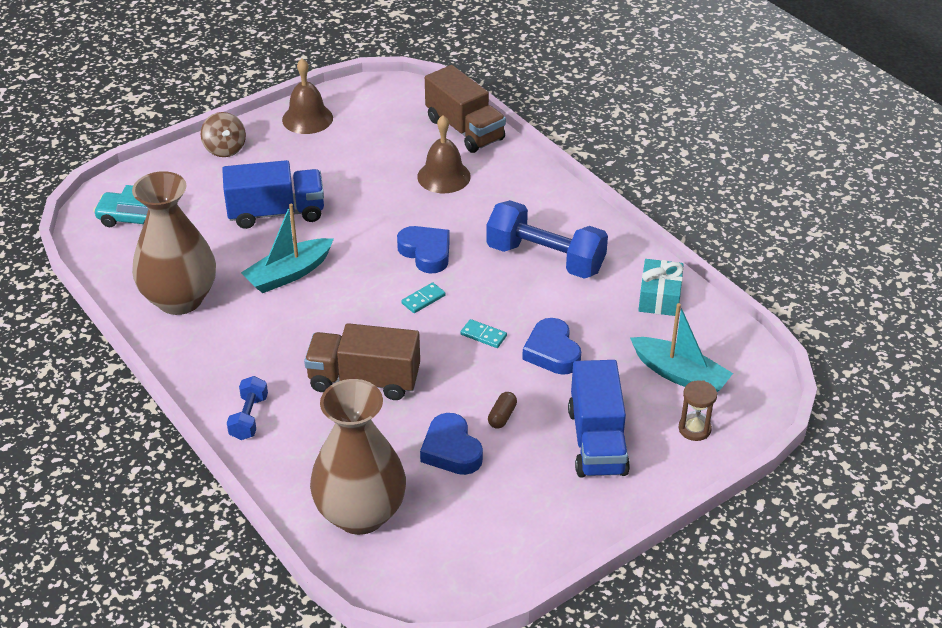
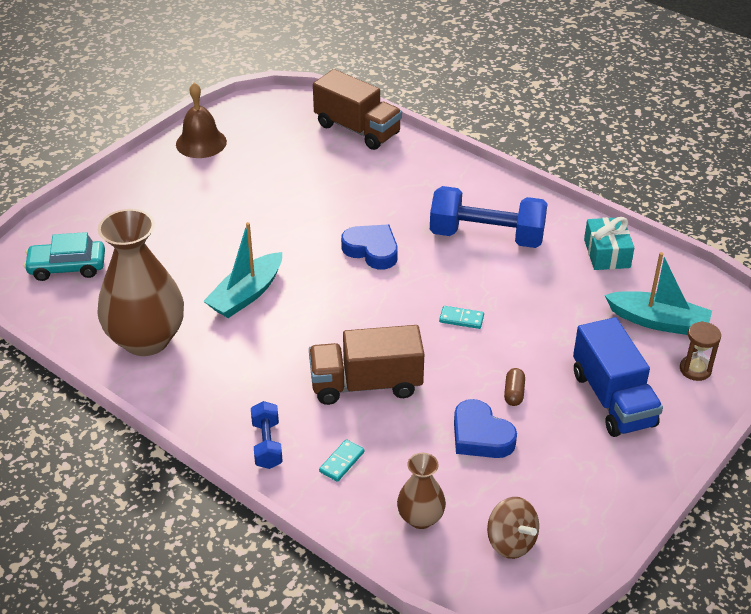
camera: 15 degrees left, 0 degrees up
(225, 149) = (131, 184): brown spinning top -> brown spinning top (511, 542)
(276, 213) = (208, 237): blue truck -> none
(360, 514) = (420, 518): brown vase -> brown vase, size x0.50
(423, 299) = (389, 295): turquoise domino -> turquoise domino (342, 462)
(444, 176) = (357, 176): brown bell -> none
(552, 352) = (532, 322): blue heart -> none

